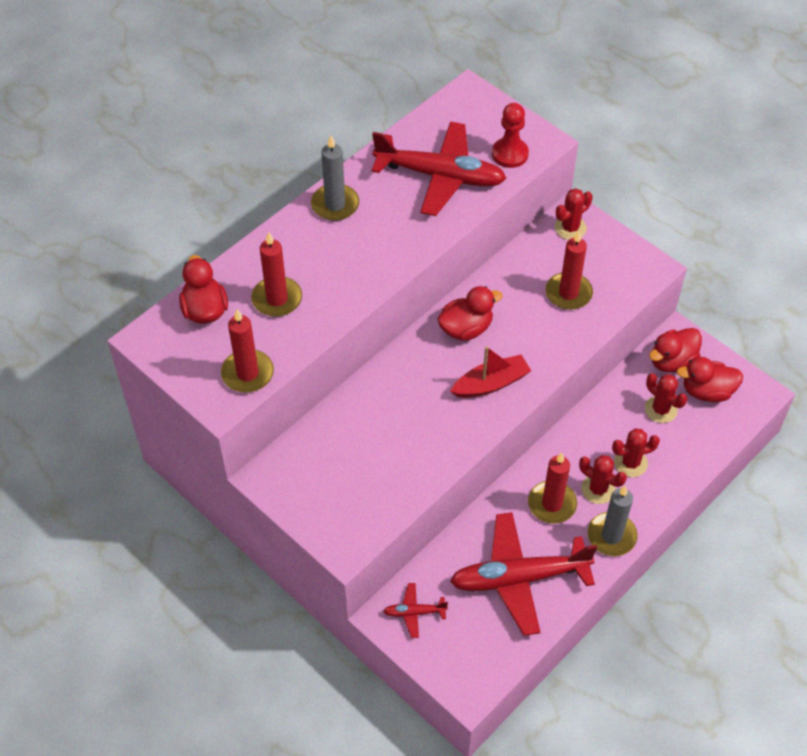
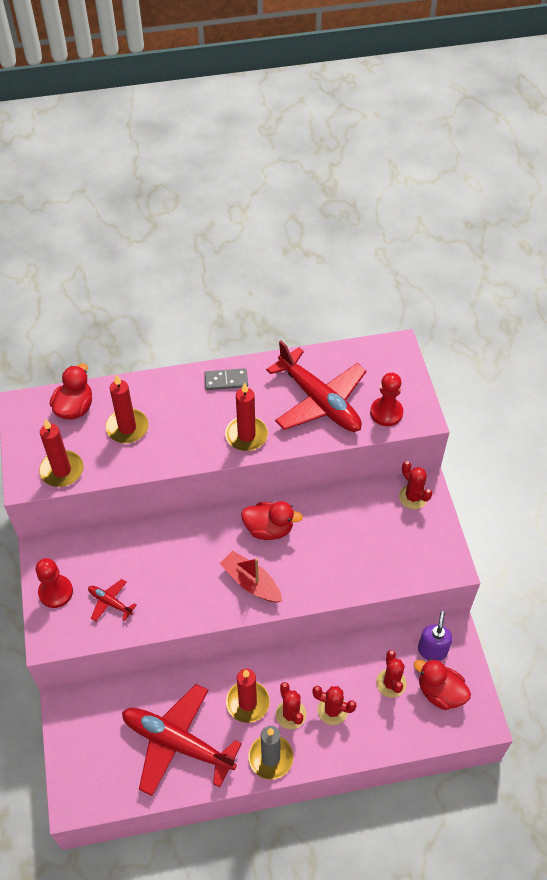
camera: 35 degrees right, 0 degrees up
(312, 504) = (55, 592): none -> red pawn
(335, 204) = (226, 381): grey candle -> grey domino
(414, 612) = (86, 717): red plane -> red plane (110, 602)
(491, 383) = (251, 582): red boat -> red boat turned 150 degrees counterclockwise
(568, 293) = (368, 547): red candle -> red candle (246, 435)
(570, 228) = (413, 497): red cactus -> red cactus turned 60 degrees clockwise
(672, 361) = (432, 650): red duck -> purple soap dispenser

